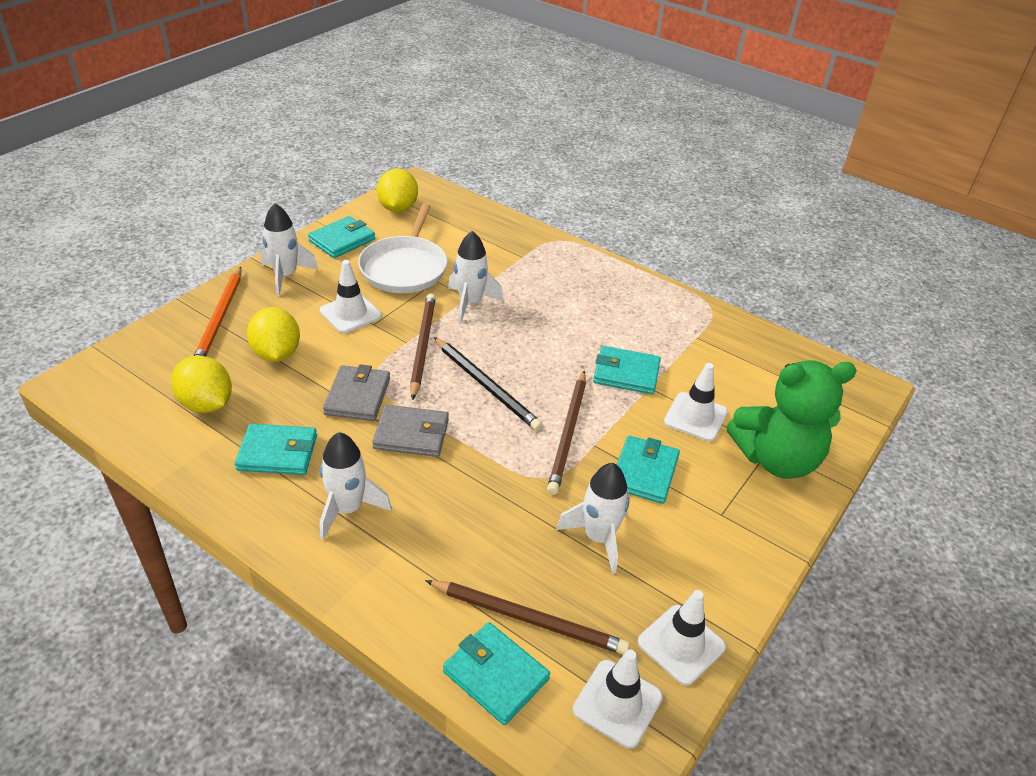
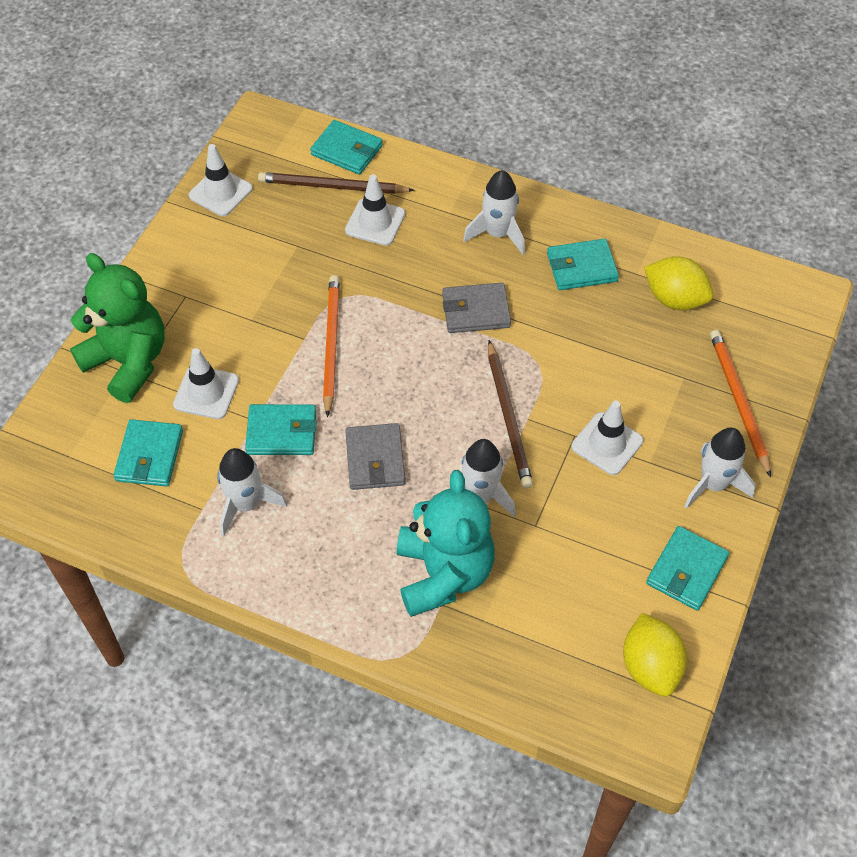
camera: 170 degrees right, 15 degrees up
(276, 353) = (650, 370): yellow lemon -> none
(357, 396) = (544, 339): grey wallet -> grey wallet (375, 459)
(405, 267) = (583, 538): white pan -> none
(486, 386) = (424, 381): black pencil -> none
(515, 269) = (443, 574): none -> turquoise teddy bear
(568, 434) = (331, 344): brown pencil -> orange pencil
(598, 537) = (289, 254): white rocket -> white rocket (246, 505)
(617, 703) = (263, 151): white traffic cone -> white traffic cone (375, 222)
(644, 472) = (255, 320): turquoise wallet -> turquoise wallet (149, 455)
(776, 459) = (128, 362): green teddy bear -> green teddy bear turned 60 degrees clockwise

